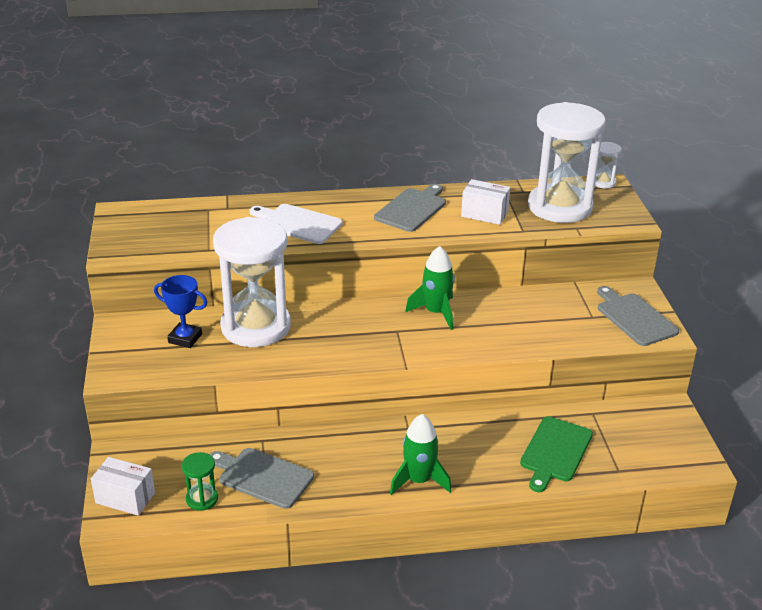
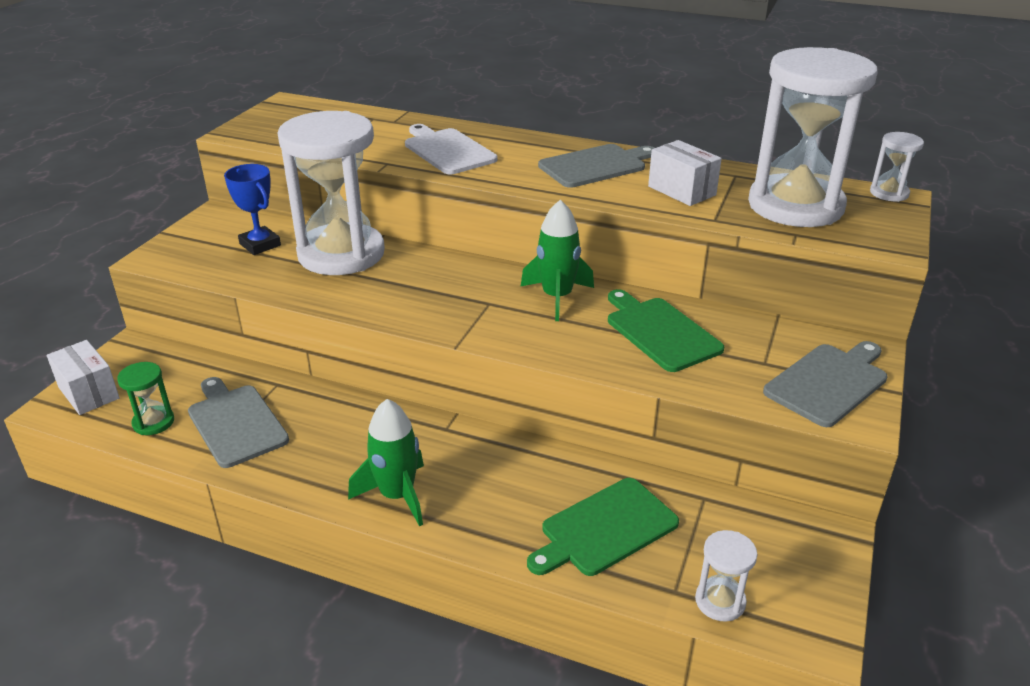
camera: 30 degrees right, 0 degrees up
(519, 316) = (660, 331): none -> green cutting board
(634, 317) = (829, 382): grey cutting board -> grey cutting board turned 45 degrees clockwise
(644, 466) = (720, 601): none -> white hourglass

